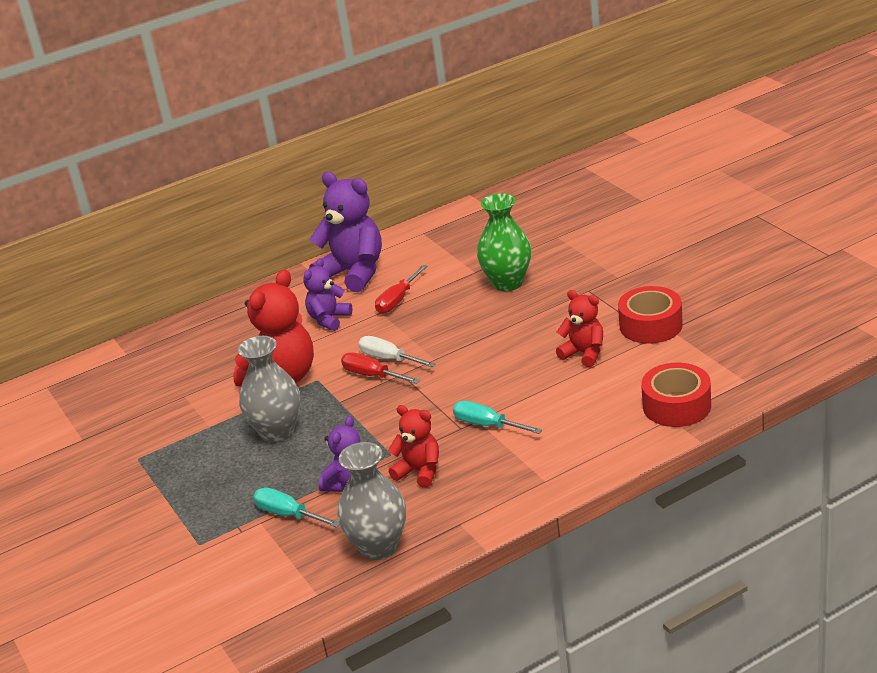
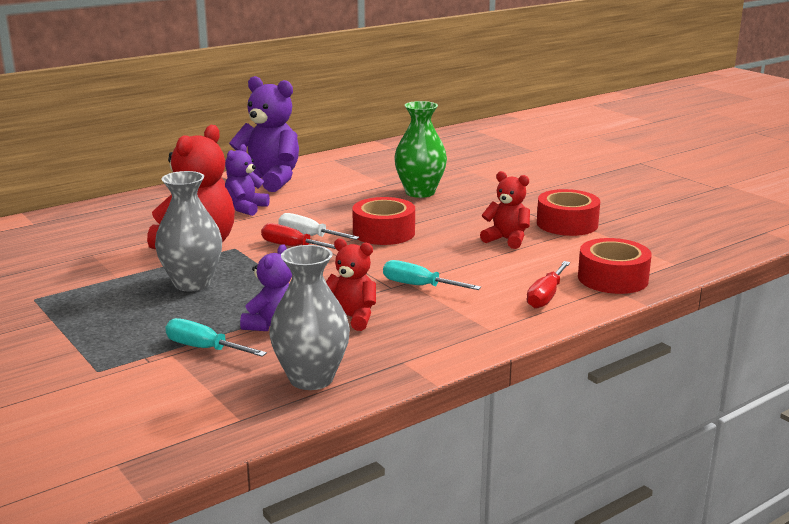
camera: 10 degrees left, 10 degrees down
(398, 300) = (314, 199): red screwdriver -> red screwdriver (546, 296)
(463, 349) = (384, 232): none -> red tape

